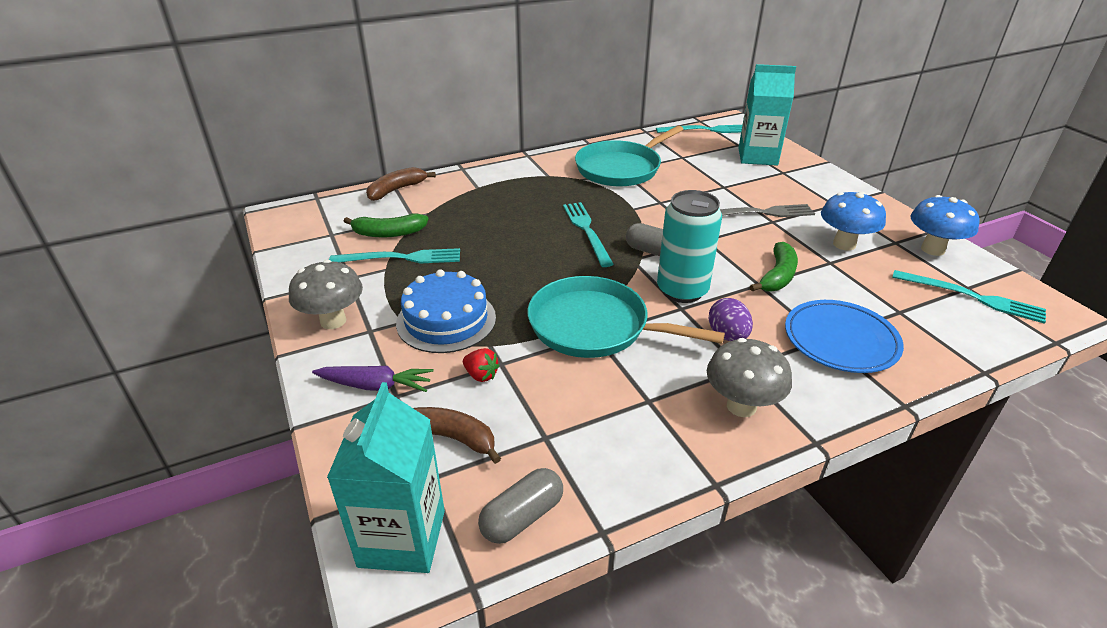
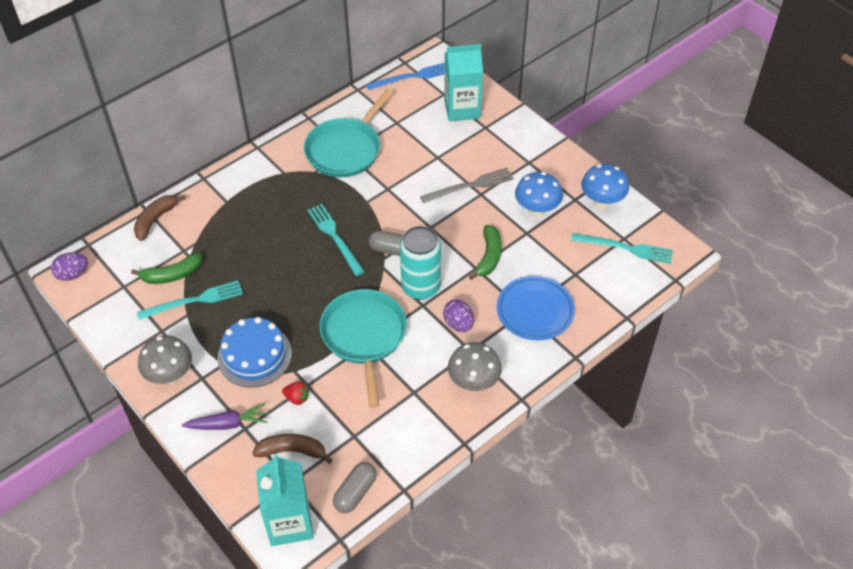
camera: 15 degrees left, 15 degrees up
(285, 217) = (73, 274): none -> purple egg
(595, 326) = (364, 336): turquoise pan -> turquoise pan turned 75 degrees clockwise
(707, 130) = (413, 76): turquoise fork -> blue fork

